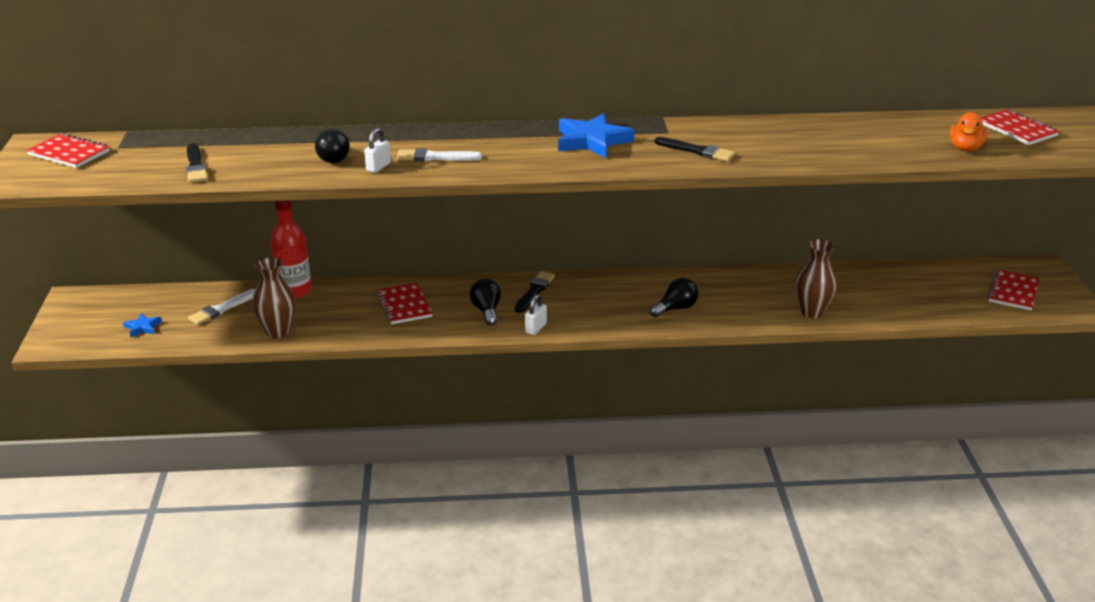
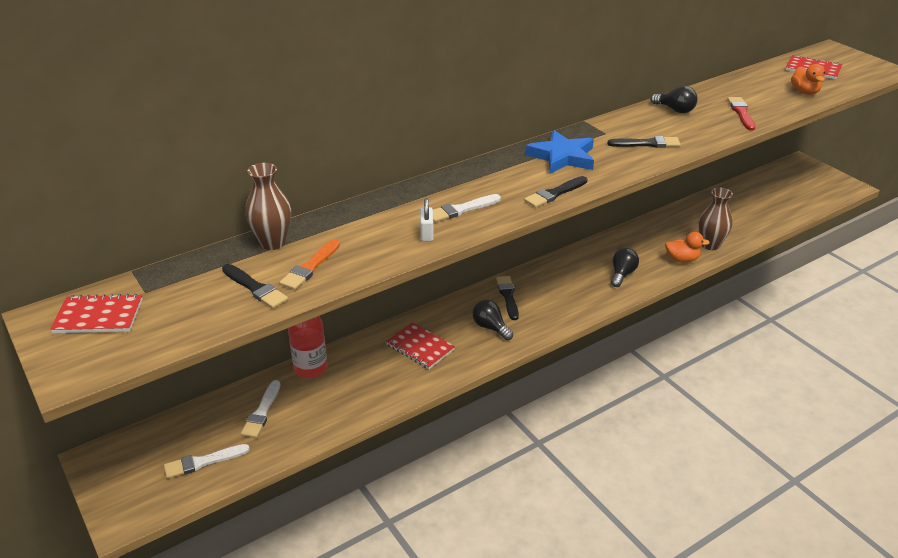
camera: 30 degrees left, 5 degrees up
(142, 327) = (203, 462): blue star -> white brush
(254, 164) = (310, 267): none -> orange brush
(278, 331) = (338, 415): brown vase -> brown vase (273, 243)
(331, 158) = (373, 238): black light bulb -> black light bulb (675, 110)
(535, 328) = (543, 329): white padlock -> none
(538, 167) = (554, 193): none -> black brush
(760, 315) = (682, 259): none -> orange duck
(851, 149) = (741, 113): none -> red brush
(1013, 292) = (805, 187): red notebook -> none

